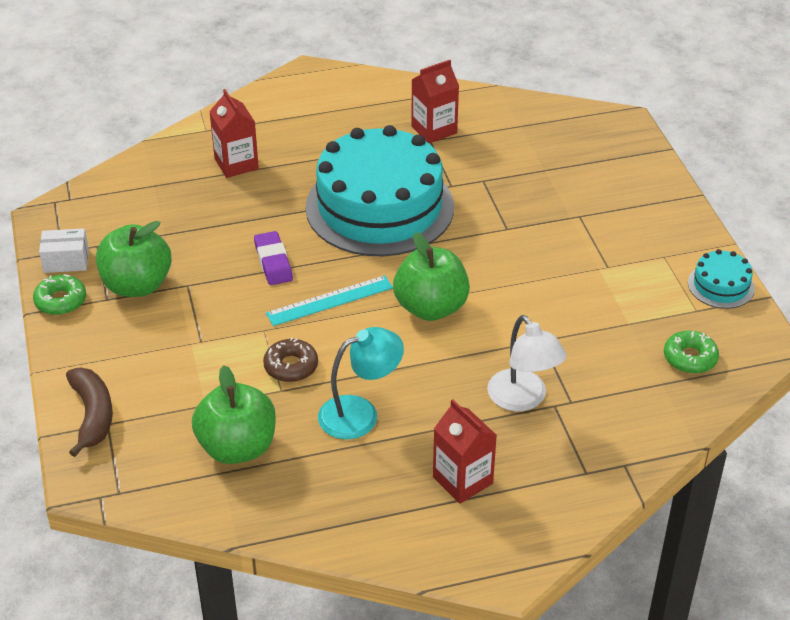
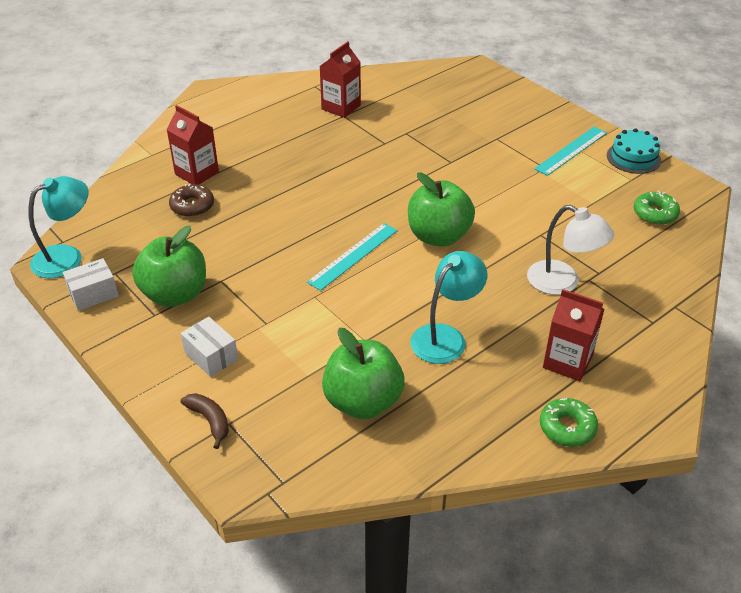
camera: 25 degrees left, 0 degrees up
(60, 301) = (111, 330): green donut -> green donut (567, 428)
(64, 216) = (67, 257): none -> turquoise lamp
(92, 415) = (210, 421): brown banana -> brown banana, size x0.65
(131, 356) = (211, 356): none -> white box
(273, 262) = (283, 240): purple eraser -> none
(291, 366) = (359, 318): brown donut -> brown donut (192, 206)
(379, 207) = (340, 173): turquoise cake -> none
(654, 255) = (571, 150): none -> turquoise ruler

